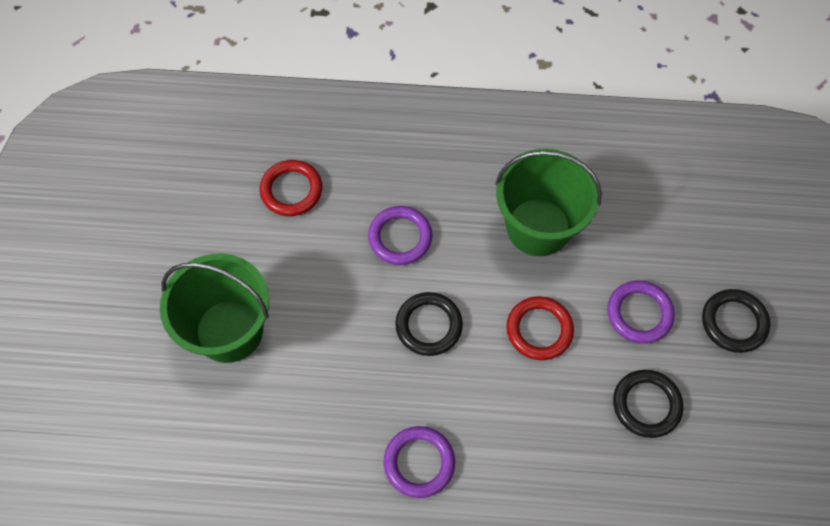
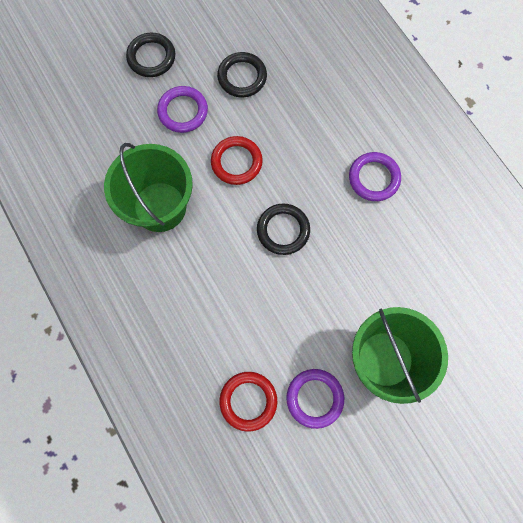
camera: 125 degrees left, 10 degrees up
(400, 237) = (232, 293): purple ring -> purple ring (314, 398)

